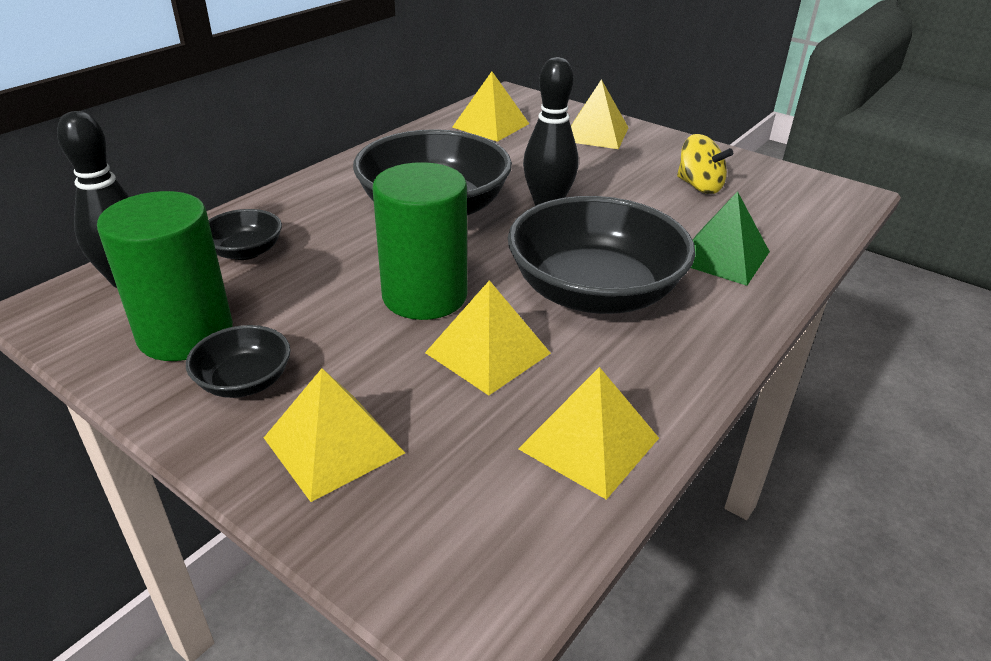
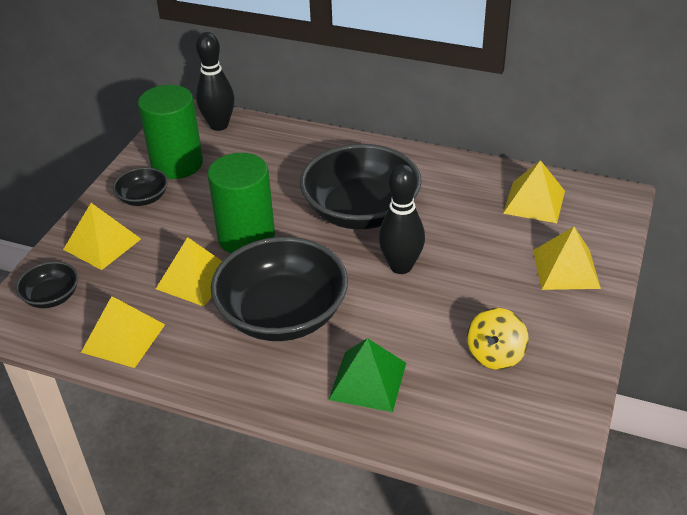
camera: 75 degrees right, 5 degrees up
(245, 251) = (266, 152): black bowl -> black bowl (52, 297)

